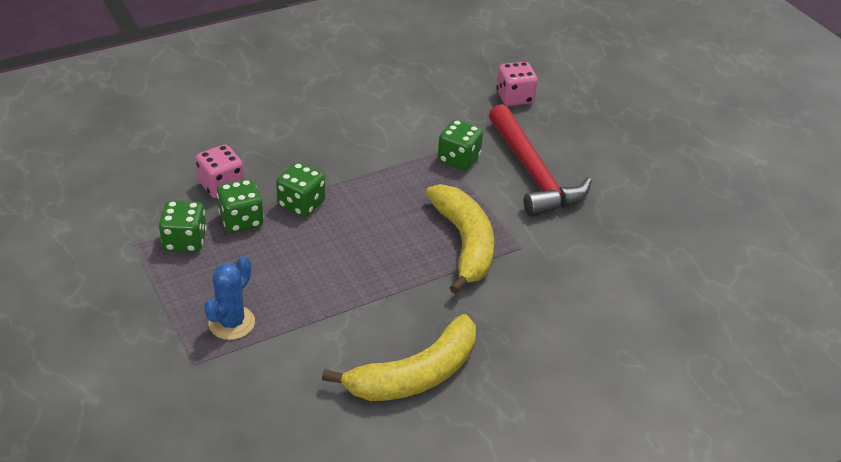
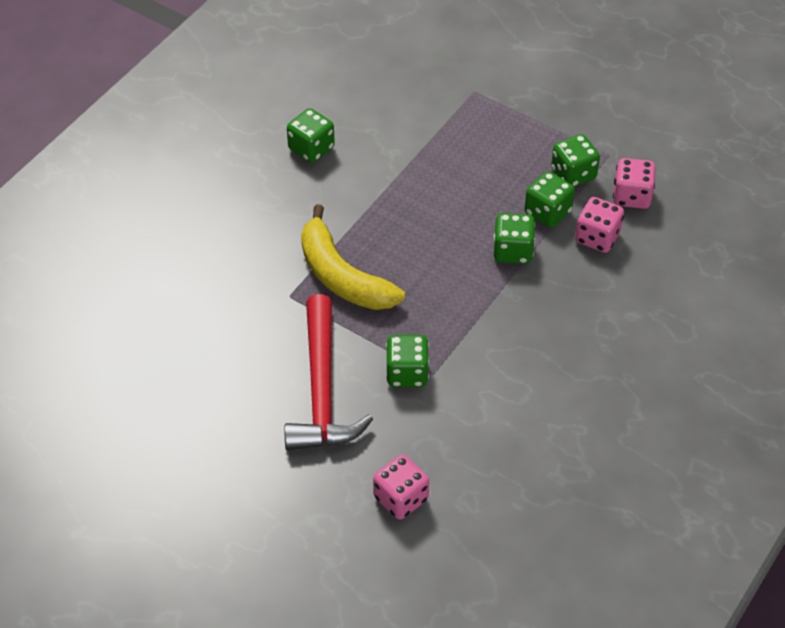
camera: 155 degrees right, 10 degrees up
(157, 203) = (631, 196): none -> pink dice
(231, 323) = (474, 128): blue cactus -> none
(415, 375) = (311, 148): yellow banana -> green dice
(533, 173) = (322, 390): red hammer -> red hammer turned 135 degrees counterclockwise

